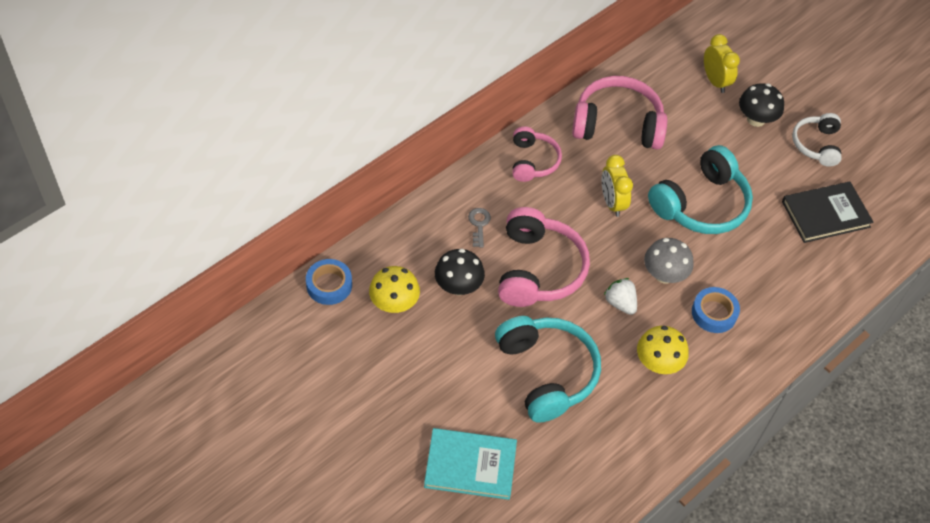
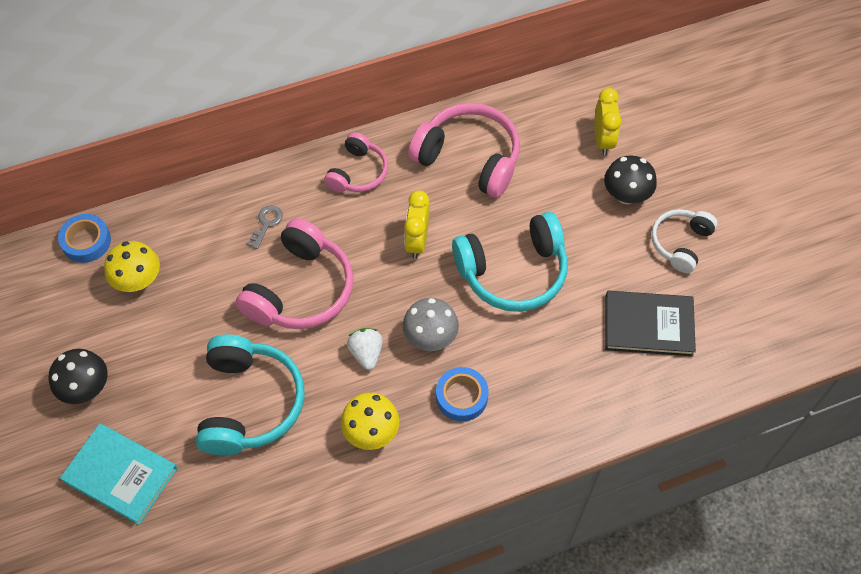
camera: 25 degrees right, 5 degrees up
(458, 286) = (210, 282): black mushroom -> black mushroom (86, 388)

